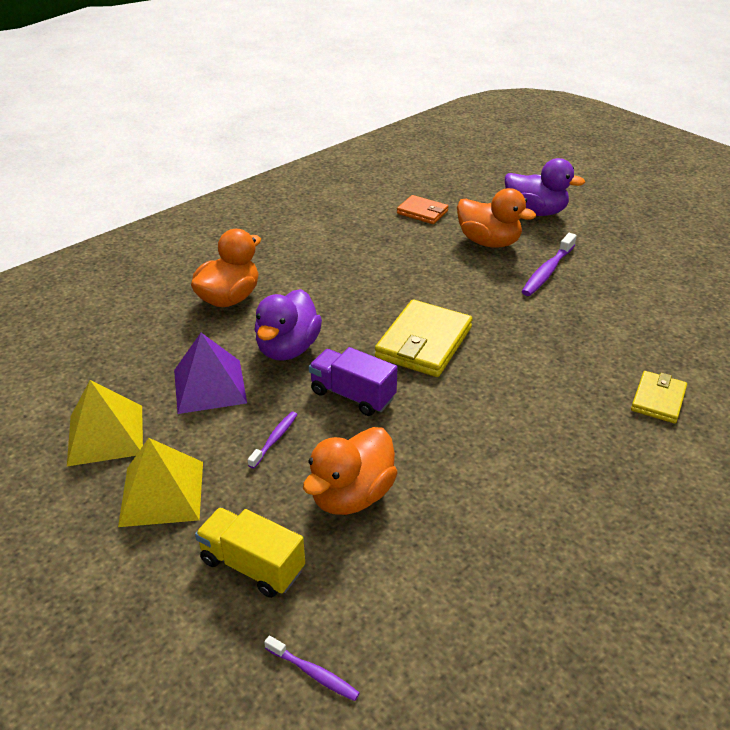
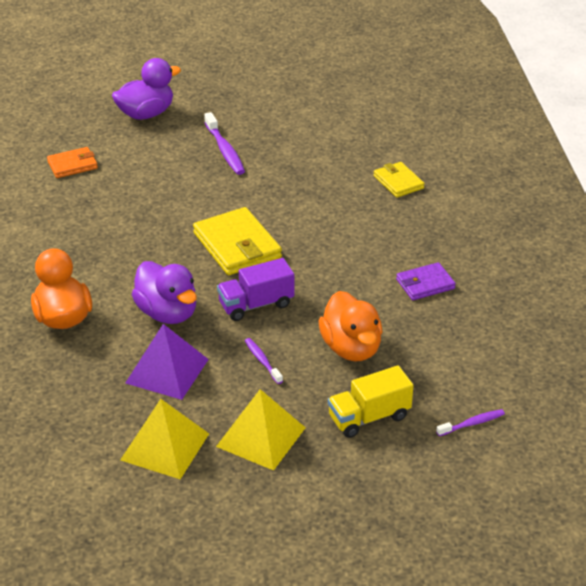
camera: 55 degrees left, 0 degrees up
(488, 242) = (156, 156): orange duck -> none
(517, 504) = (425, 284): none -> purple wallet

